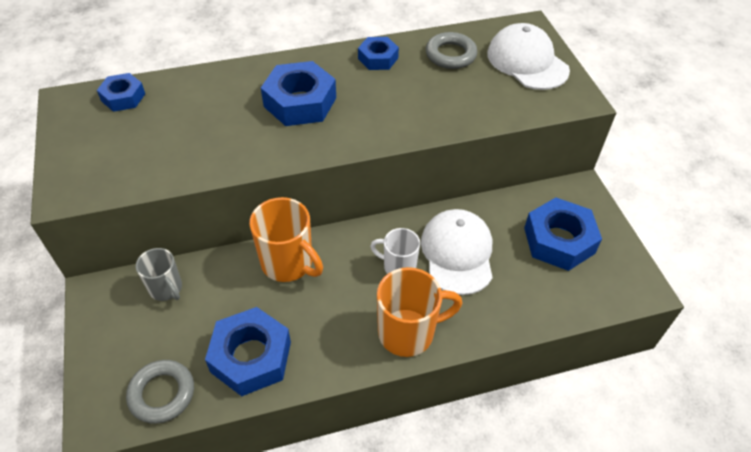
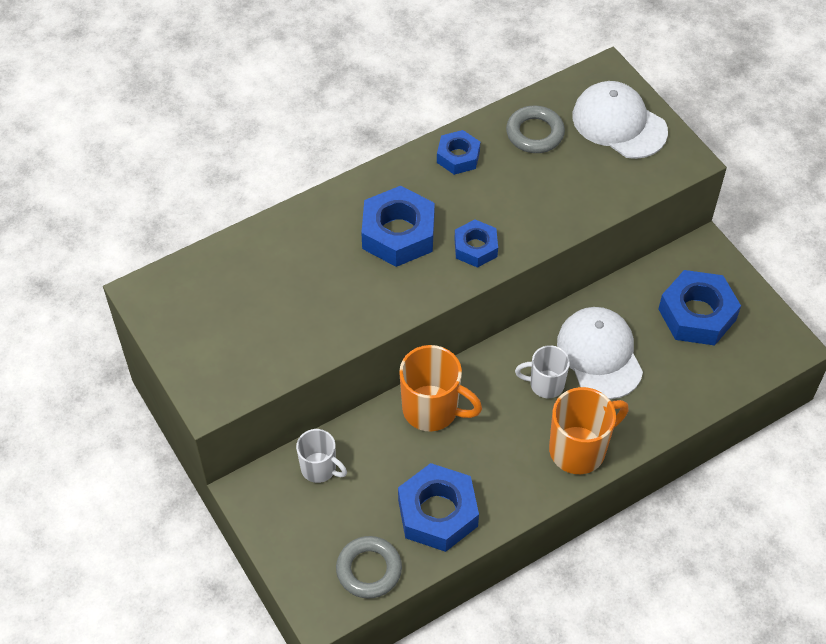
camera: 15 degrees left, 5 degrees up
(123, 97) = (204, 274): blue nut -> blue nut (475, 248)
(166, 289) = (319, 468): grey mug -> white mug

